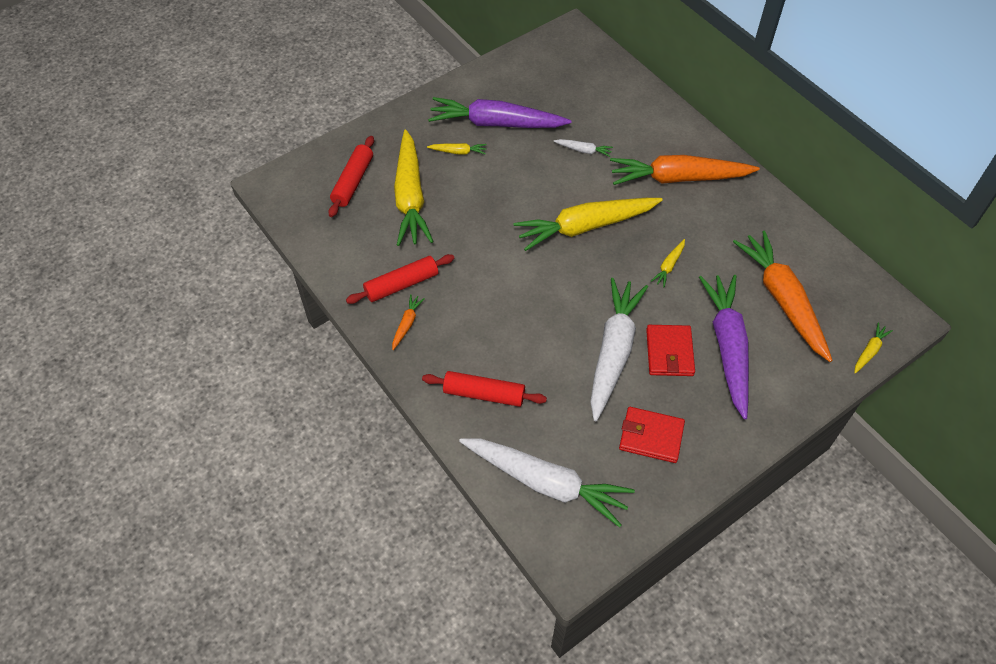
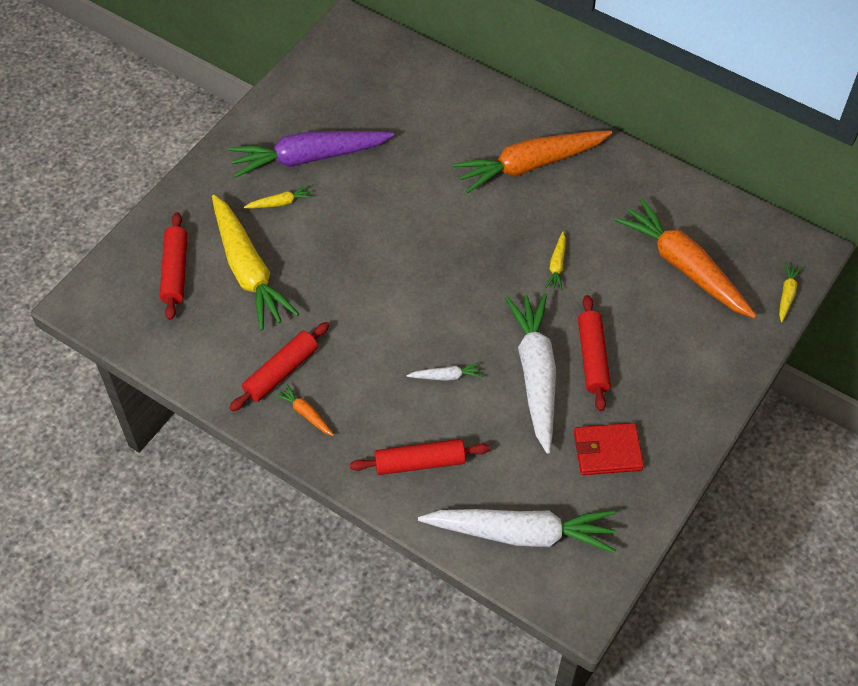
camera: 20 degrees left, 0 degrees up
(407, 324) = (305, 413): orange carrot -> orange carrot turned 45 degrees counterclockwise
(584, 150) = (417, 162): white carrot -> white carrot (446, 376)
(585, 227) = (453, 248): yellow carrot -> none
(669, 352) = (592, 358): red wallet -> red rolling pin
(727, 347) = (648, 333): purple carrot -> none

